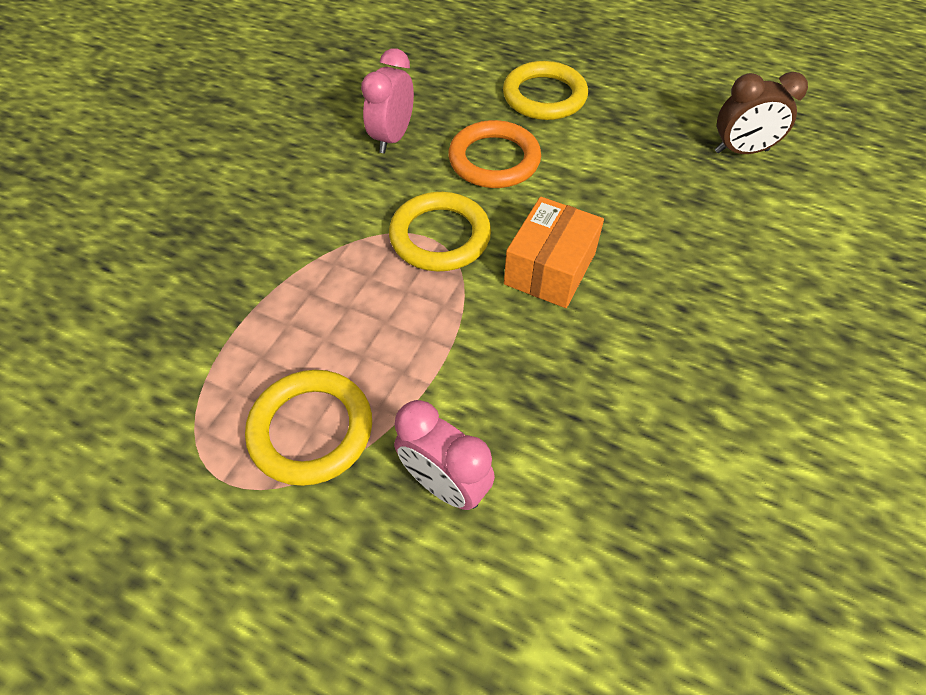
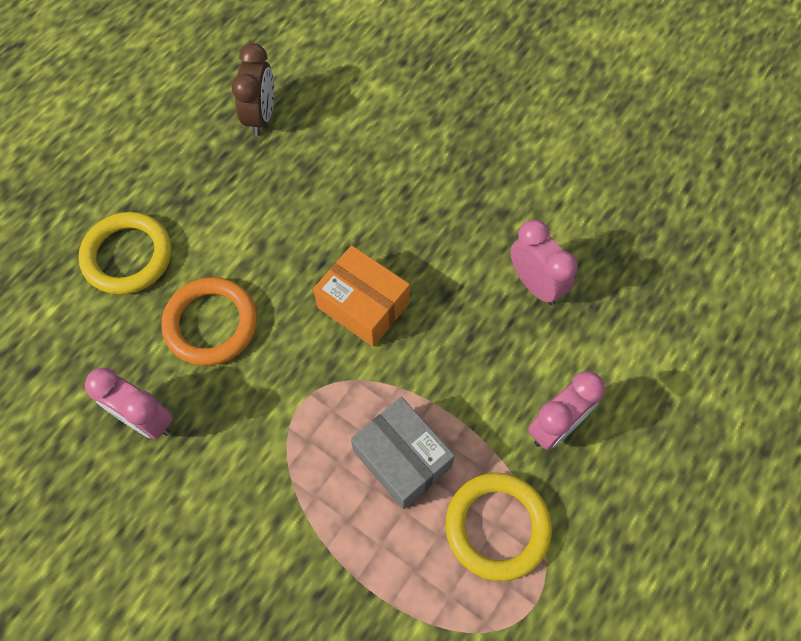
camera: 80 degrees left, 10 degrees up
(381, 328) = (402, 458): none -> grey box
(440, 236) = (303, 391): yellow ring -> none
(638, 440) = (535, 284): none -> pink clock

